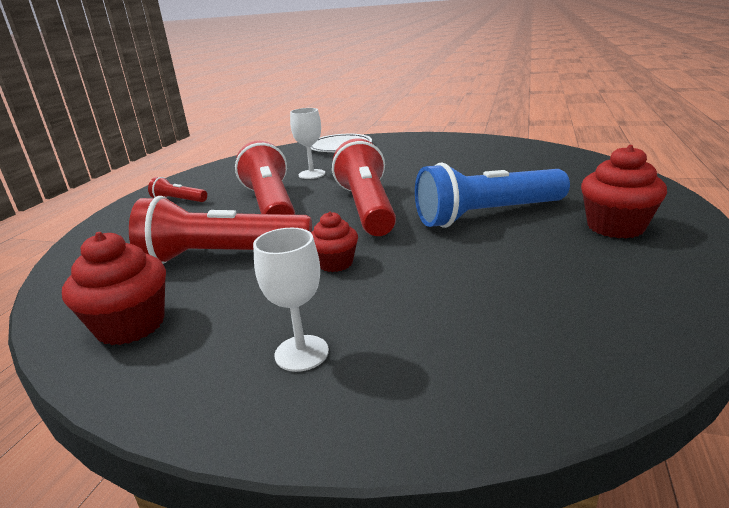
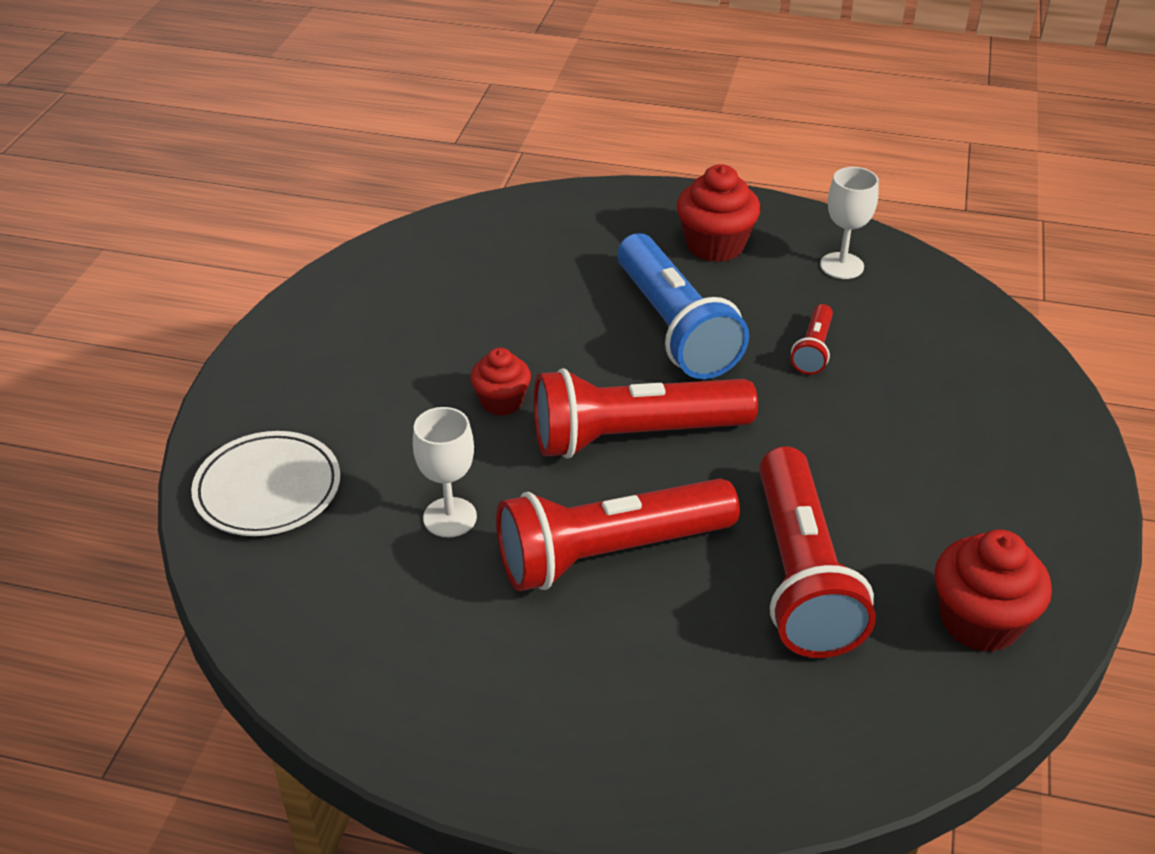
camera: 95 degrees left, 15 degrees up
(179, 200) = (558, 709): red flashlight -> red flashlight (813, 350)
(301, 353) = (991, 468): white goblet -> white goblet (841, 266)
(335, 263) = (813, 458): red cupcake -> red cupcake (501, 402)

